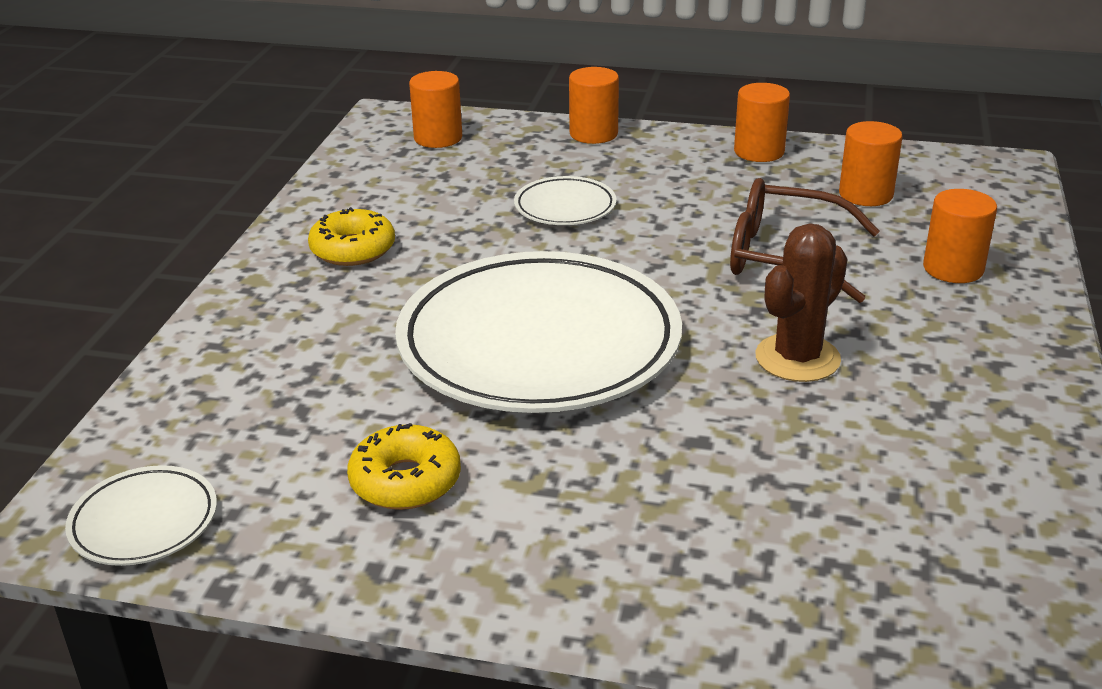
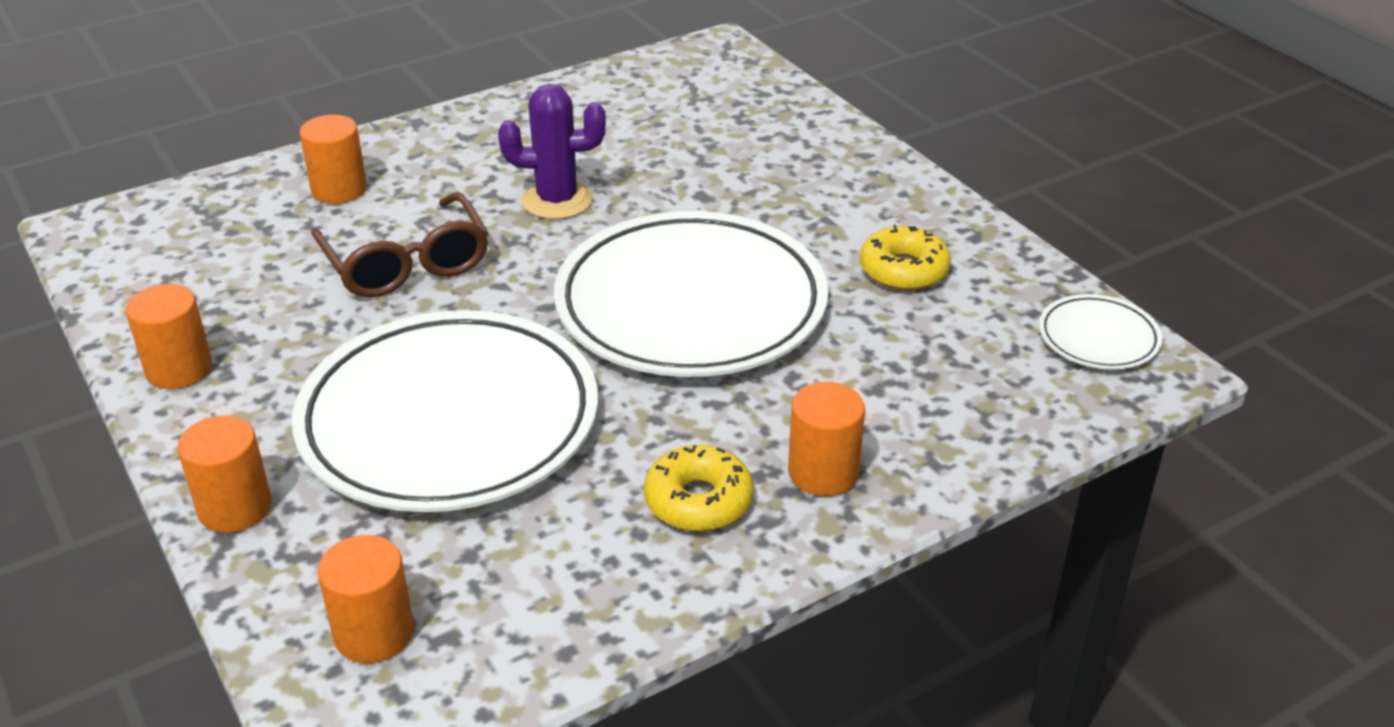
camera: 135 degrees left, 5 degrees up
(565, 207) = (449, 422): white plate -> white plate, size x2.33
(797, 358) = (557, 200): brown cactus -> purple cactus
(865, 194) = (230, 272): orange cylinder -> orange cylinder (823, 472)

